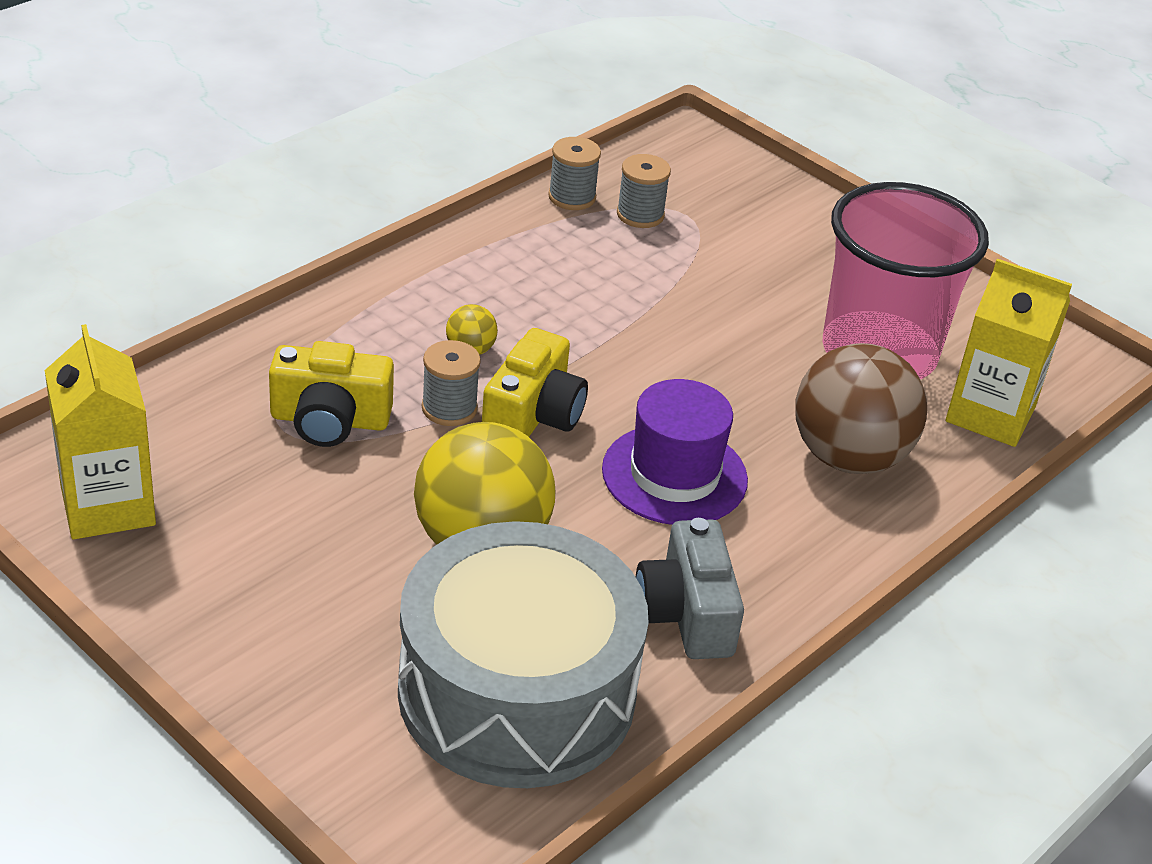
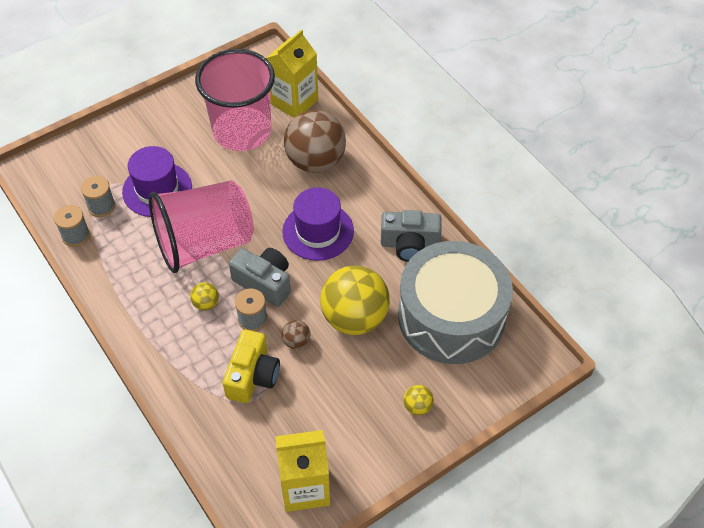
camera: 75 degrees left, 15 degrees up
(289, 649) = (417, 406): none -> yellow ball
(412, 468) = (296, 341): none -> brown ball
(533, 415) = (264, 282): yellow camera -> grey camera
(599, 335) = (205, 243): none -> pink cup
(699, 268) = (157, 189): none -> purple hat

